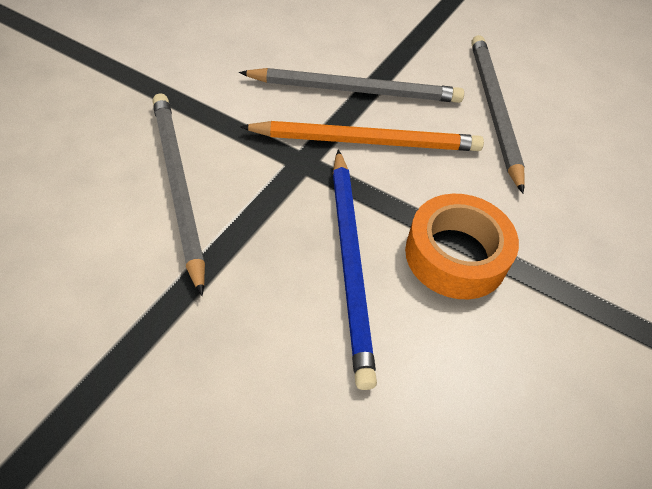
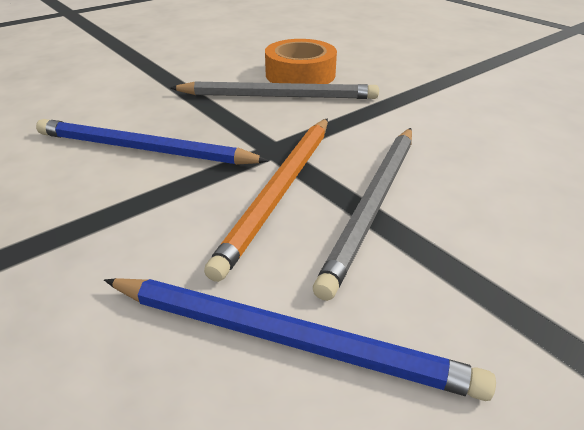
camera: 115 degrees right, 15 degrees down
(456, 255) = (91, 206): orange tape -> orange tape (300, 74)
(493, 110) = (286, 338): grey pencil -> blue pencil

